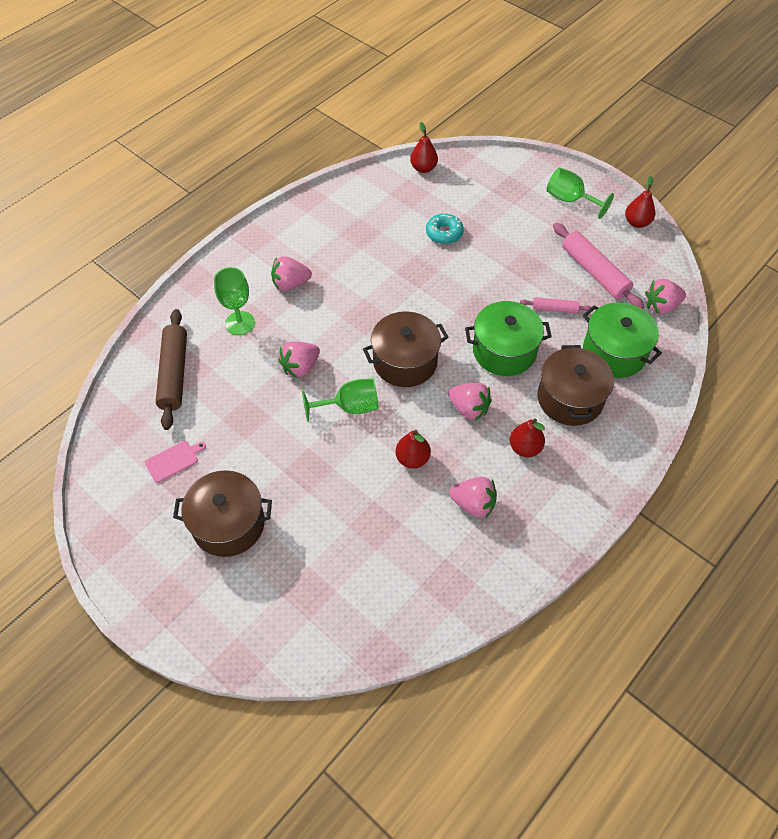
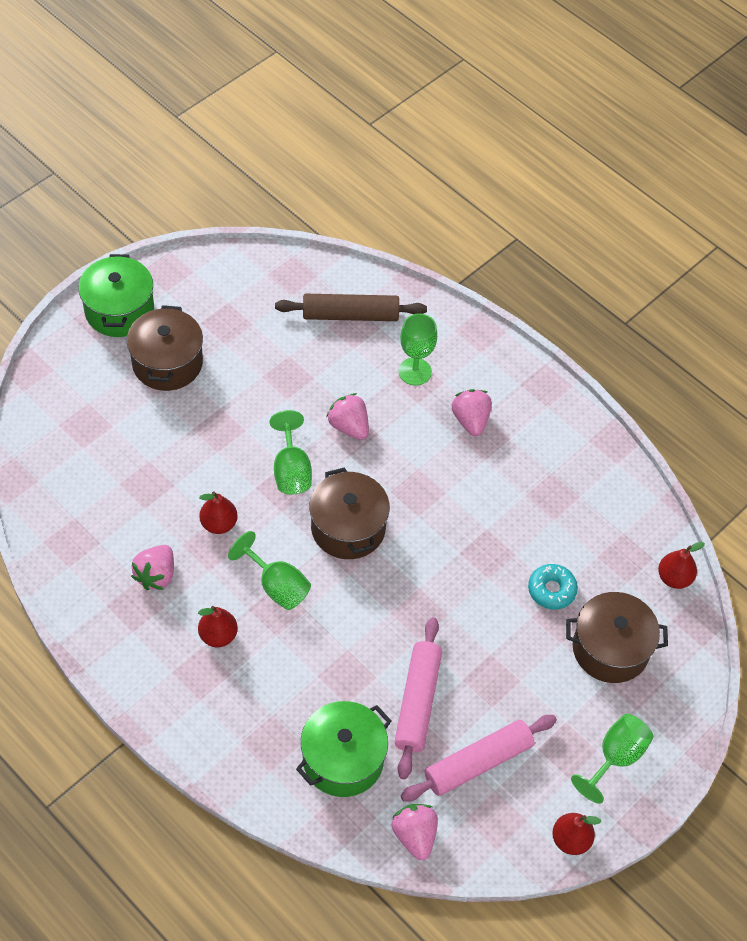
camera: 90 degrees right, 0 degrees up
(174, 460) = (244, 318): pink cutting board -> none
(469, 409) = (276, 586): pink strawberry -> green goblet
(504, 351) = (355, 634): green pot -> green pot (119, 310)
(554, 309) = (417, 702): pink rolling pin -> pink rolling pin, size x1.91
(570, 398) = (279, 695): brown pot -> brown pot (610, 649)

